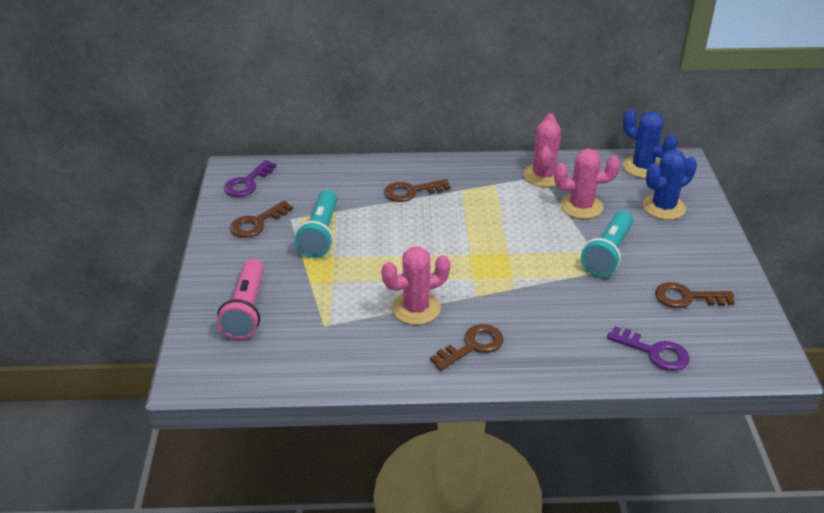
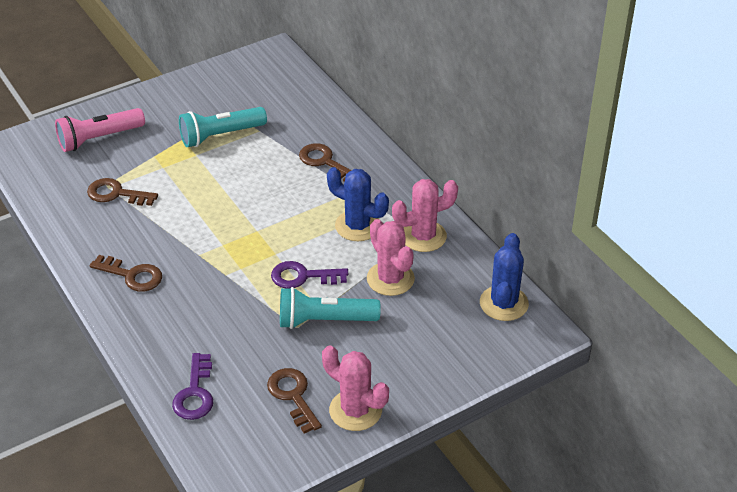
camera: 60 degrees right, 5 degrees up
(247, 183) = (261, 68): purple key -> purple key (302, 277)
(257, 223) = (210, 97): brown key -> brown key (116, 194)
(416, 308) = (159, 226): pink cactus -> pink cactus (355, 410)
(663, 207) = (438, 340): blue cactus -> blue cactus (357, 226)

